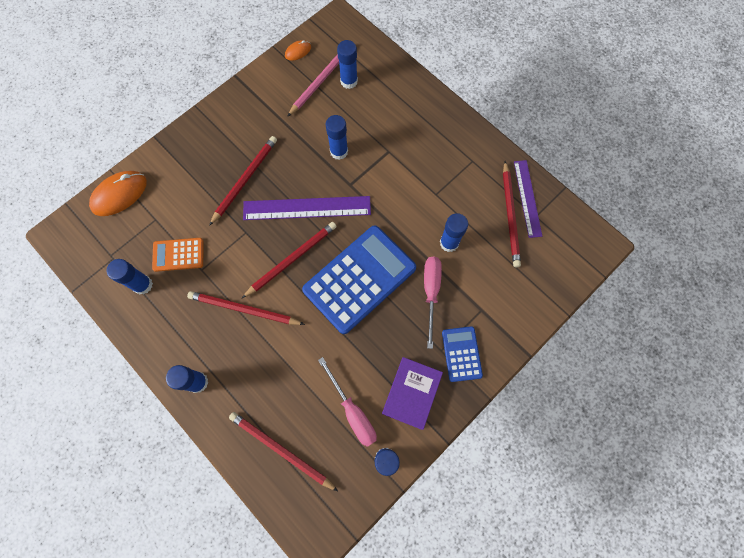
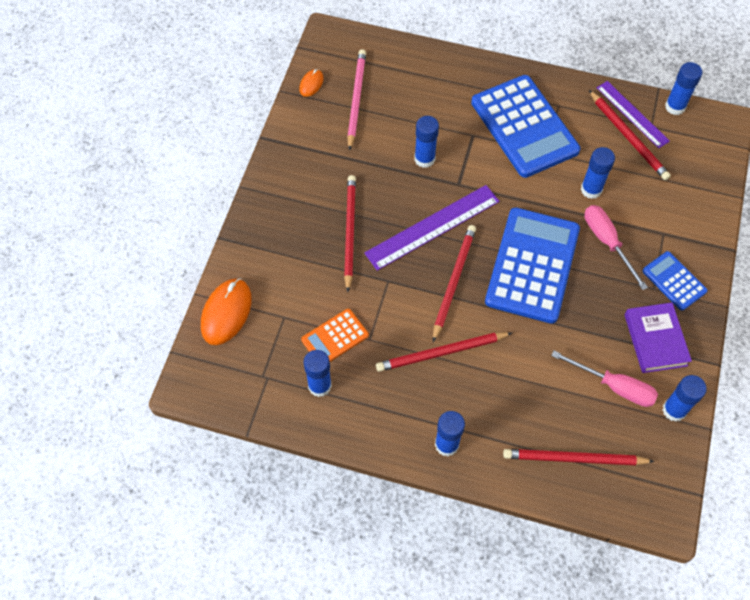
camera: 30 degrees left, 10 degrees down
(349, 81) = (385, 88): blue glue stick -> blue glue stick (675, 107)
(433, 164) = (524, 126): none -> blue calculator

